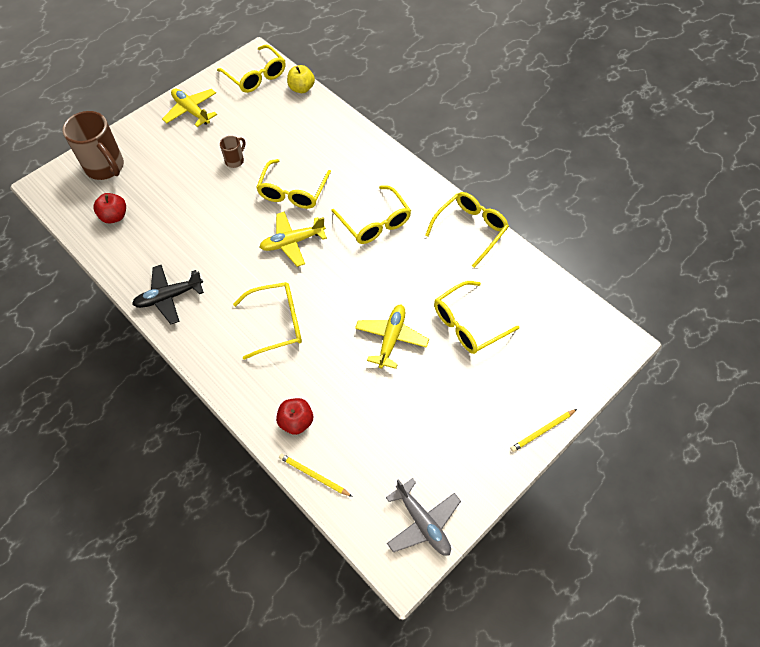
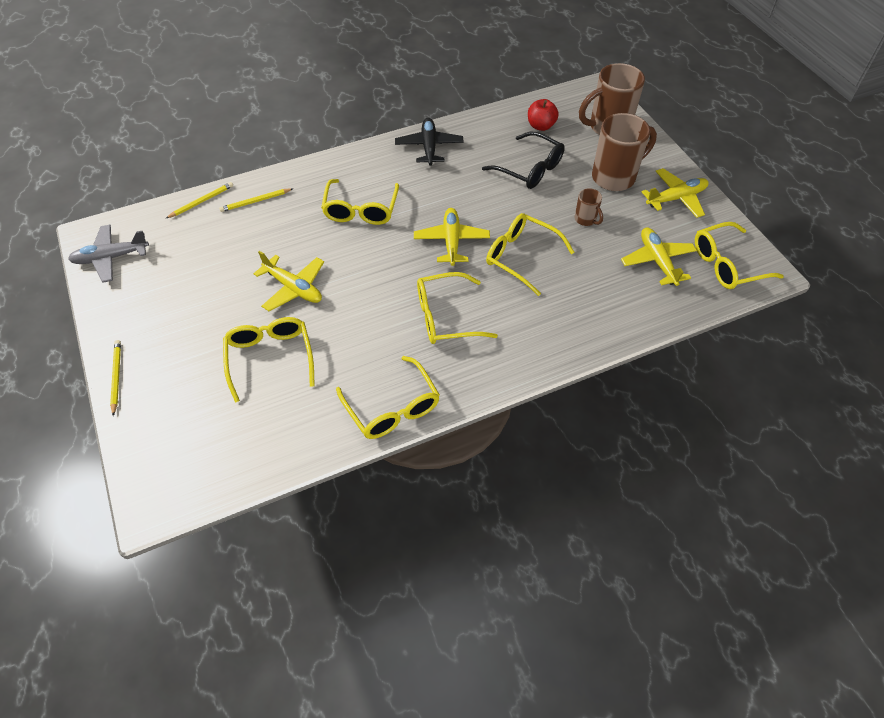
camera: 110 degrees right, 5 degrees down
(175, 151) = (615, 177): none -> brown mug
(181, 211) = (529, 169): none -> black glasses
(267, 112) = (657, 261): none -> yellow plane
(296, 421) = (255, 201): red apple -> yellow pencil
(301, 88) = (694, 303): yellow apple -> none

